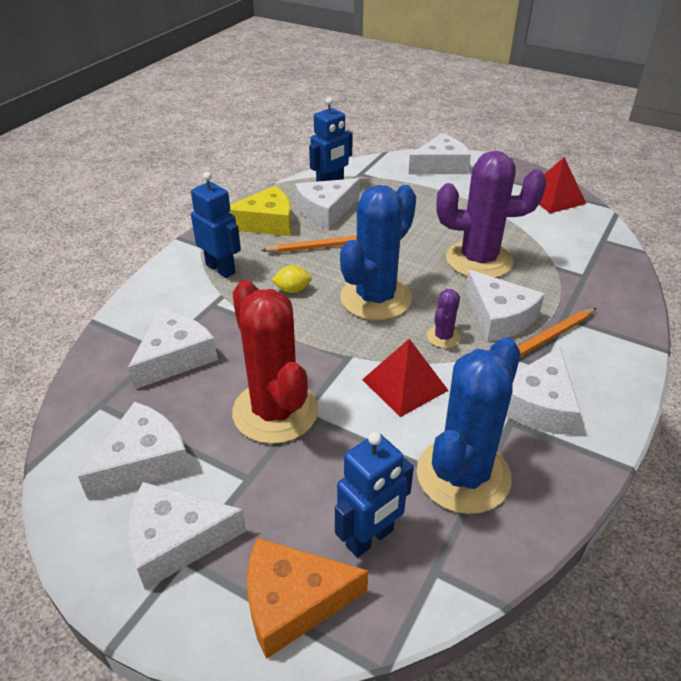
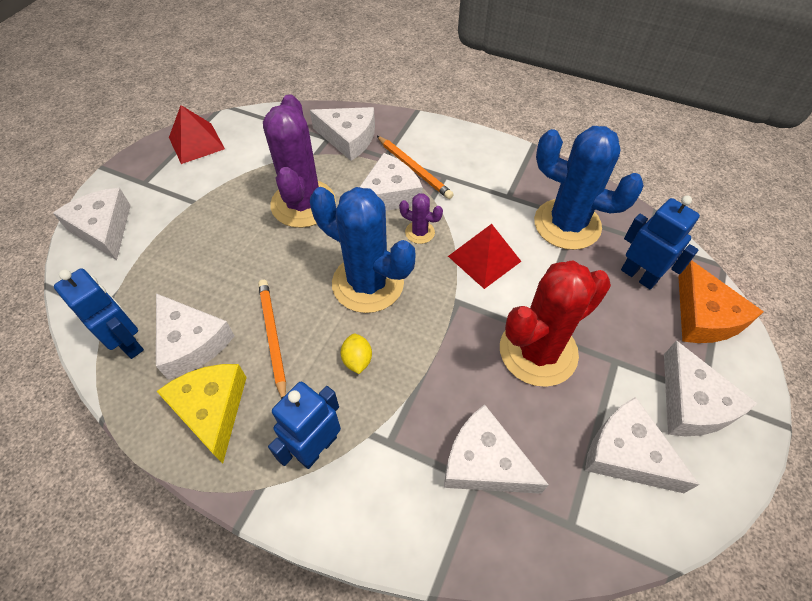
camera: 95 degrees left, 15 degrees up
(538, 404) = (488, 180): white cheese -> white cheese (348, 138)

